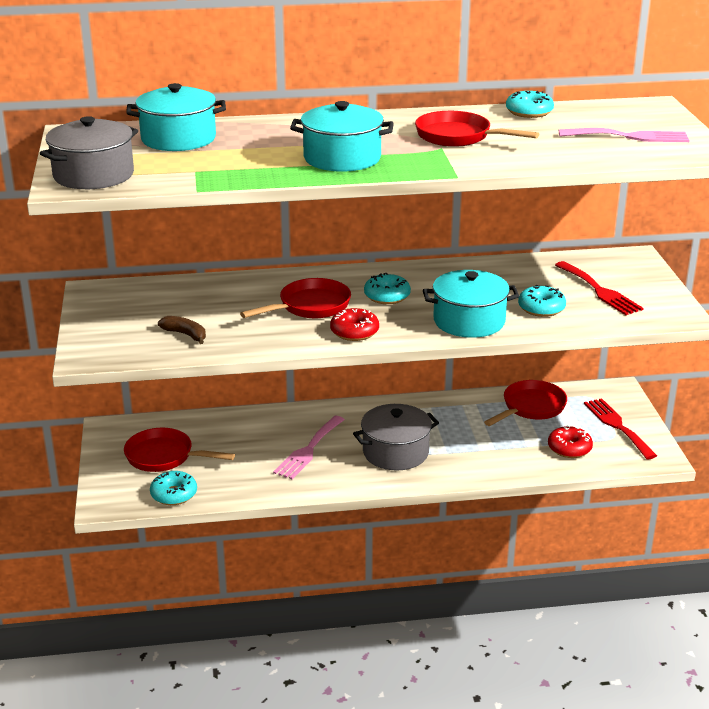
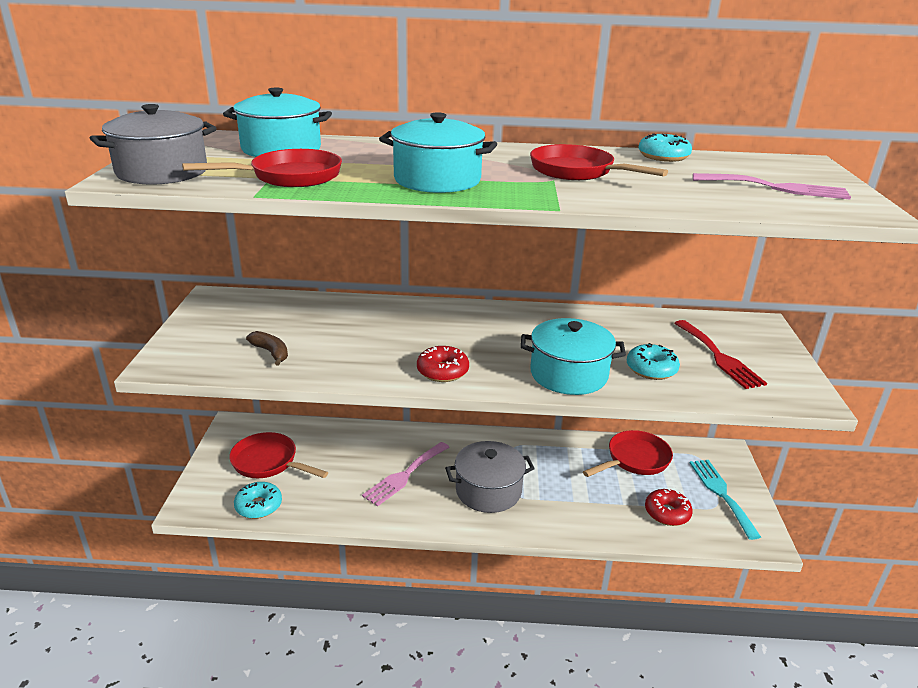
camera: 10 degrees right, 0 degrees up
(310, 306) = (409, 338): red pan -> red pan (289, 177)
(387, 296) = (491, 336): turquoise donut -> none
(617, 426) = (721, 494): red fork -> turquoise fork

